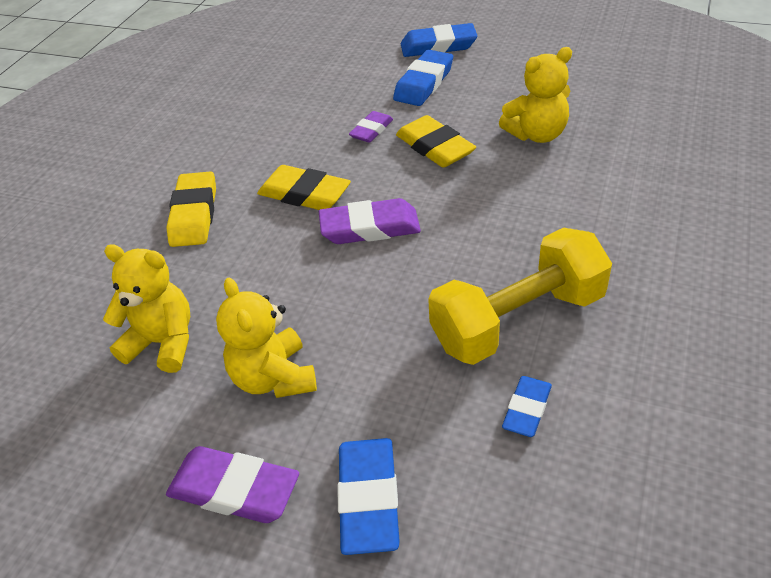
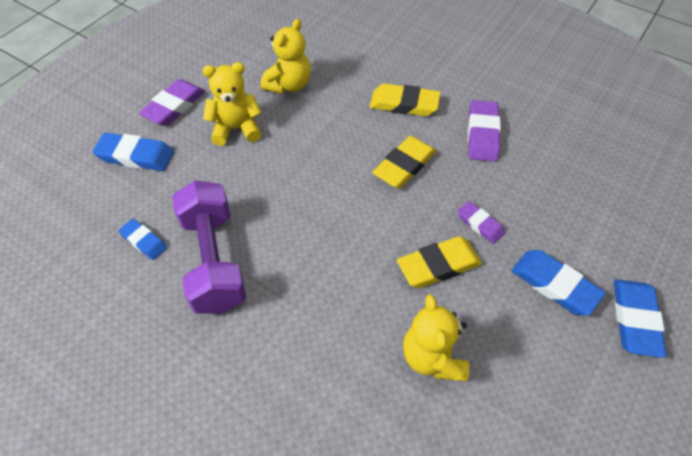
camera: 100 degrees right, 10 degrees up
(370, 228) = (348, 197): purple eraser -> purple eraser (482, 134)
(518, 320) = (213, 260): yellow dumbbell -> purple dumbbell

